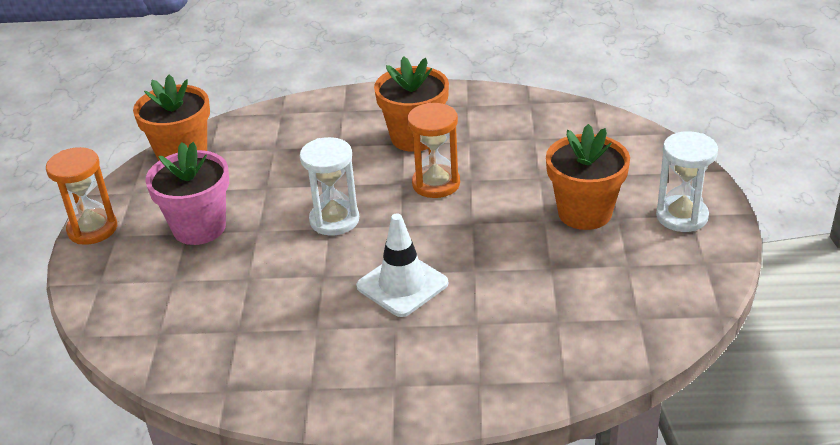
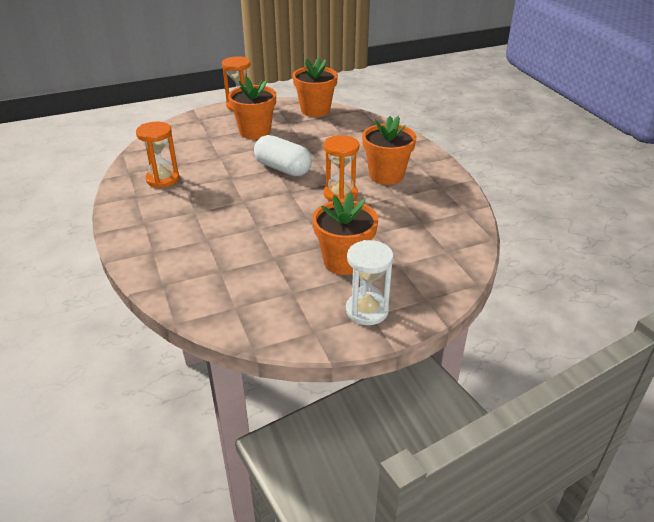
camera: 65 degrees right, 0 degrees up
(199, 228) = (255, 131): pink flower pot -> orange flower pot
(276, 350) = (162, 179): none -> orange hourglass
(334, 220) = (283, 168): white hourglass -> white capsule
(402, 285) = (232, 205): white traffic cone -> none

